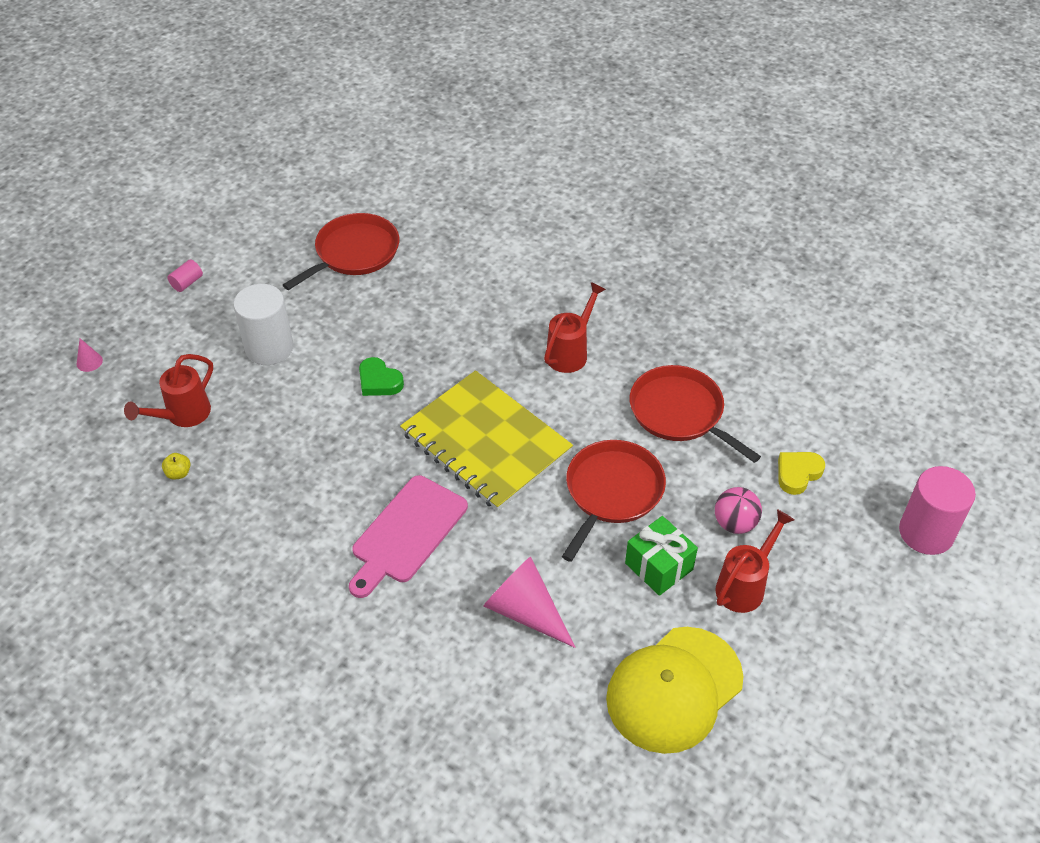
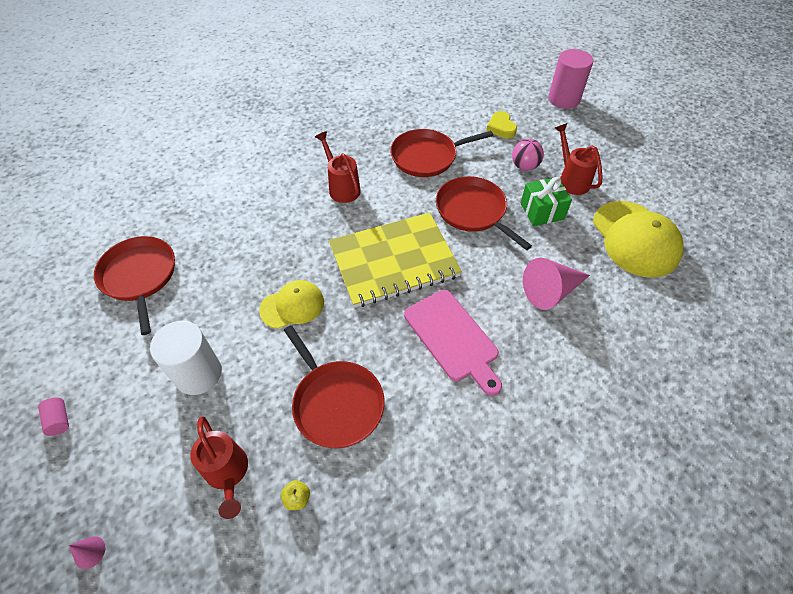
camera: 65 degrees left, 5 degrees up
(284, 462) = (336, 402): none -> red pan
(379, 381) = (292, 306): green heart -> yellow cap

